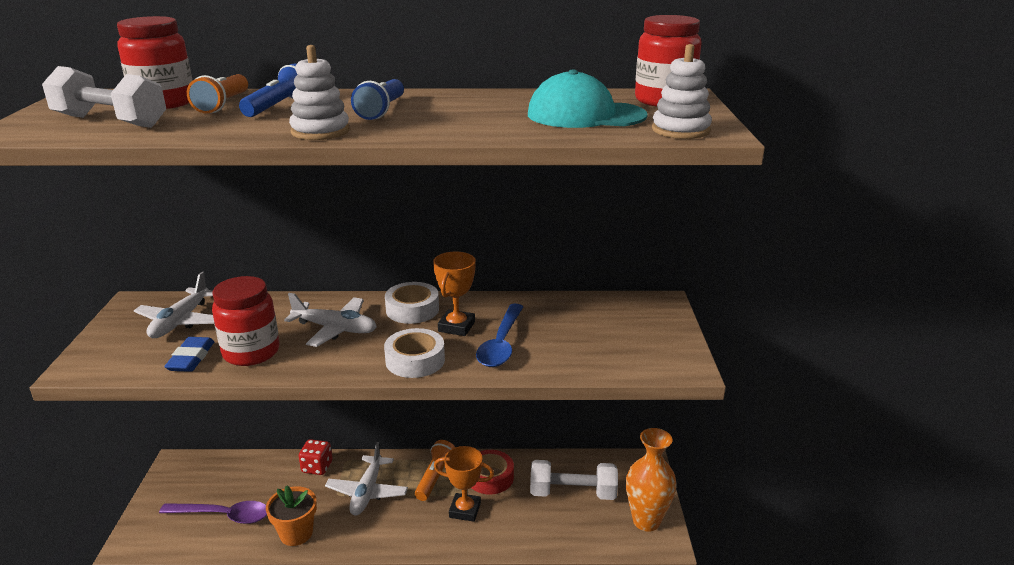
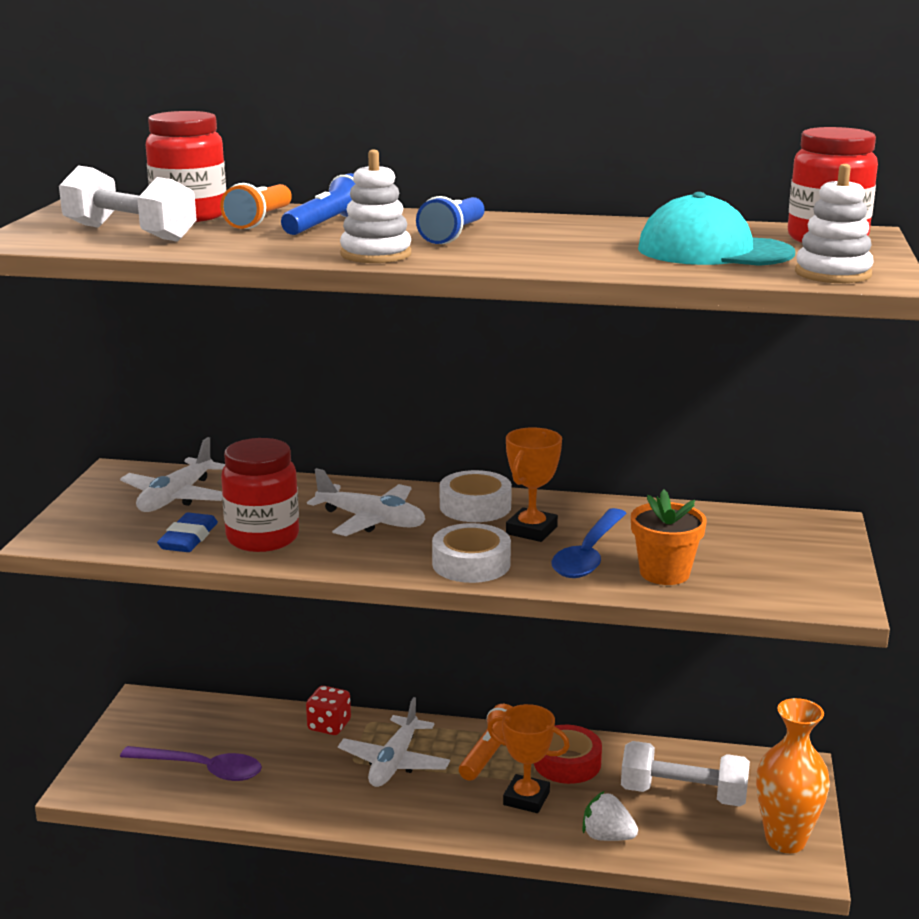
camera: 10 degrees right, 5 degrees down
(296, 533) = (295, 800): orange flower pot -> orange flower pot (664, 573)
(525, 534) = (607, 837): none -> white strawberry

